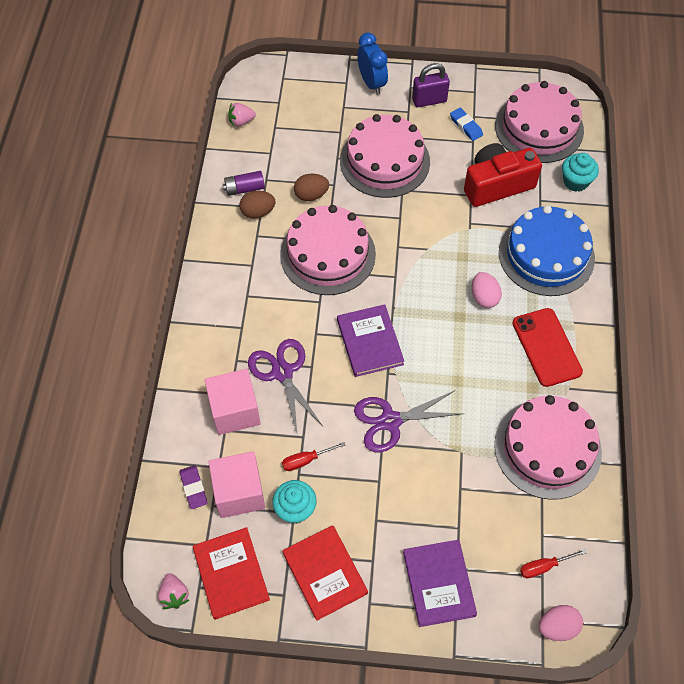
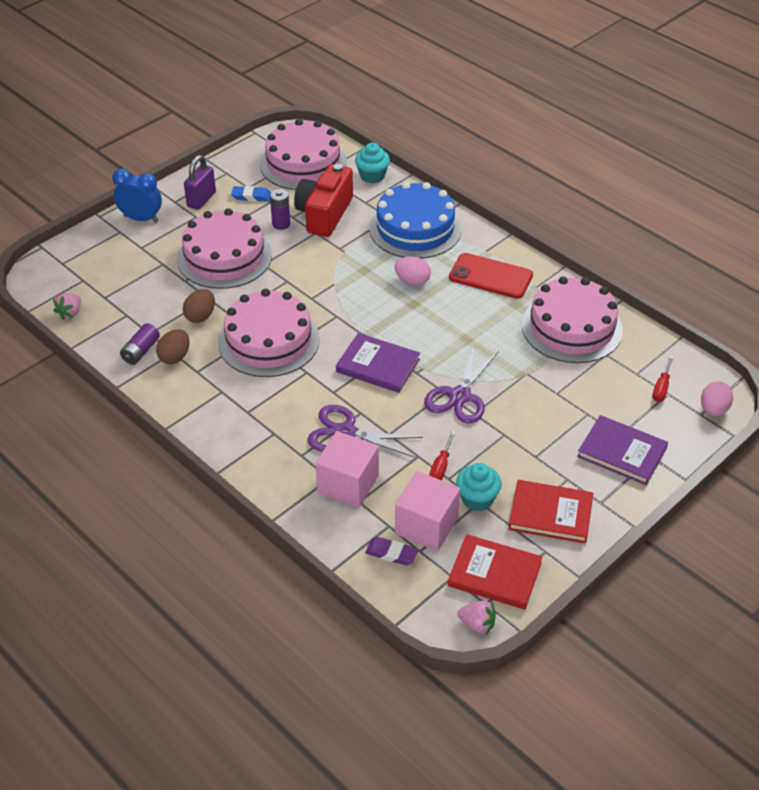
camera: 50 degrees left, 15 degrees down
(456, 167) = (281, 224): none -> purple battery

